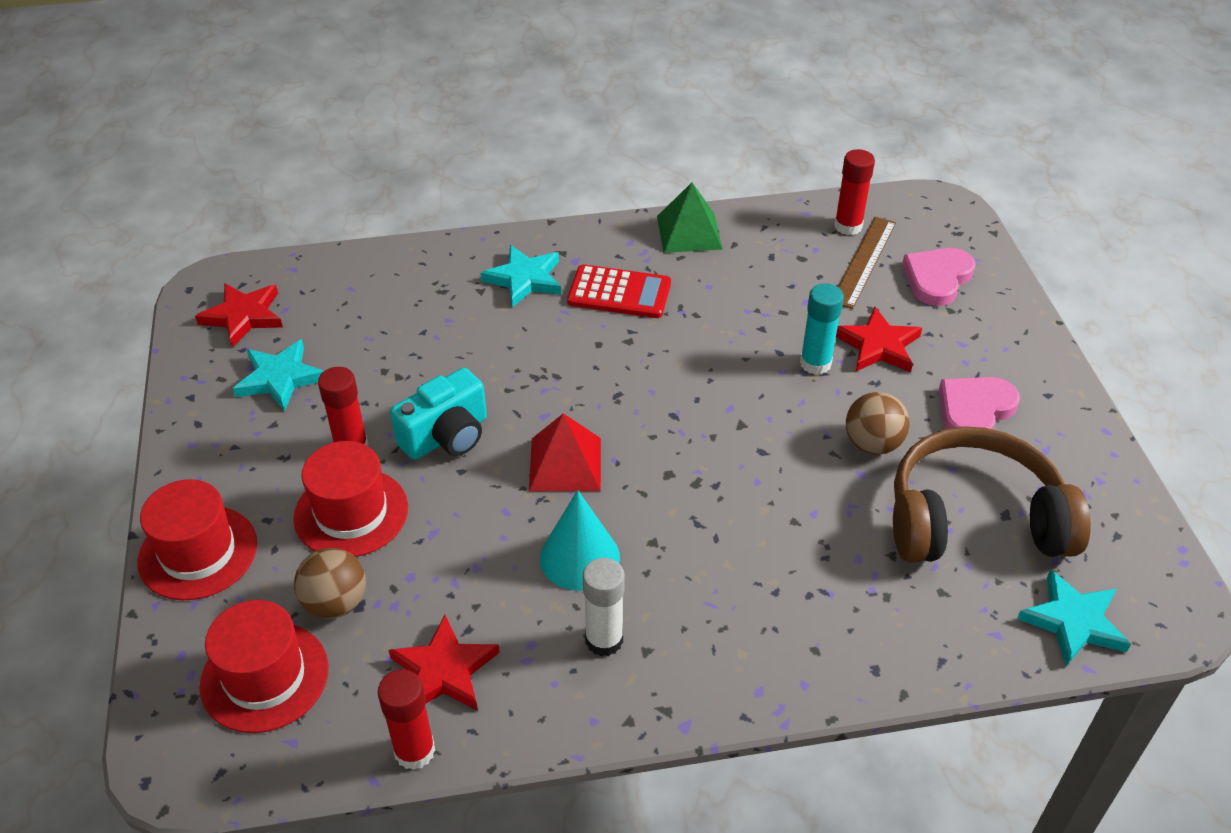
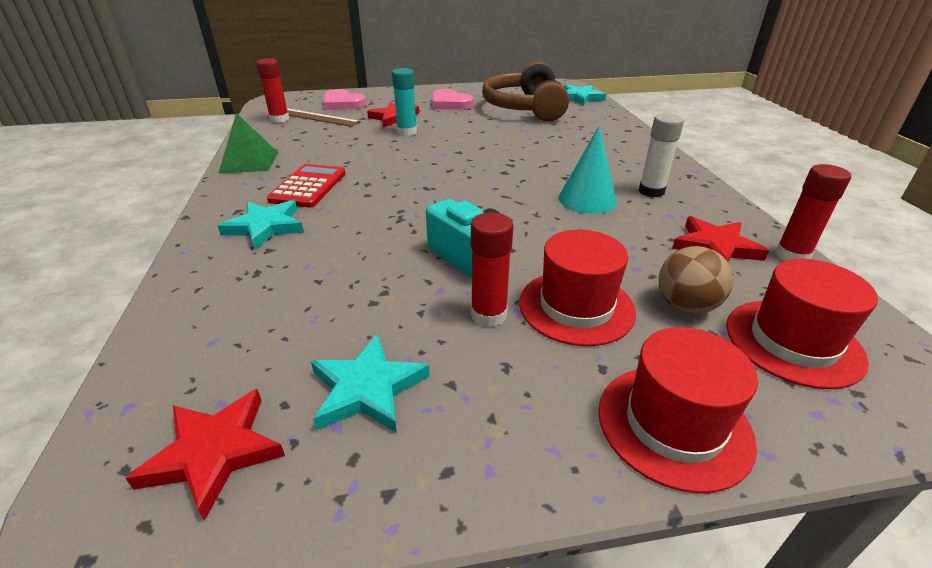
camera: 90 degrees left, 10 degrees down
(565, 464) = (499, 205): red pyramid -> none
(872, 444) = (475, 123): brown ball -> none

